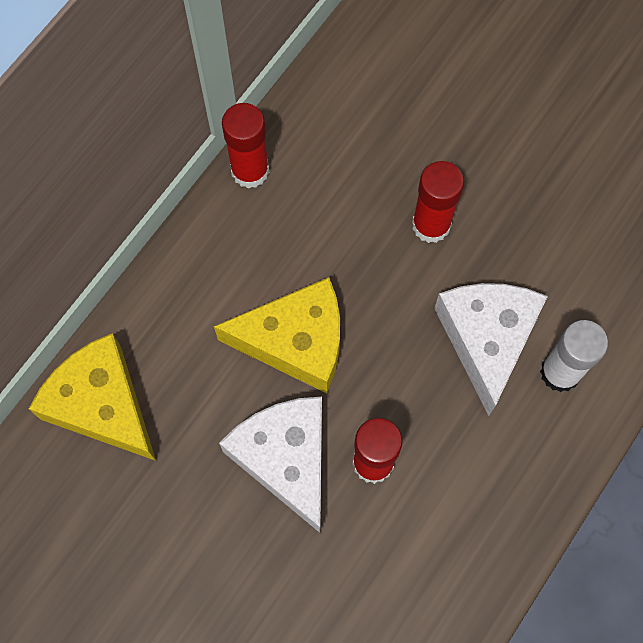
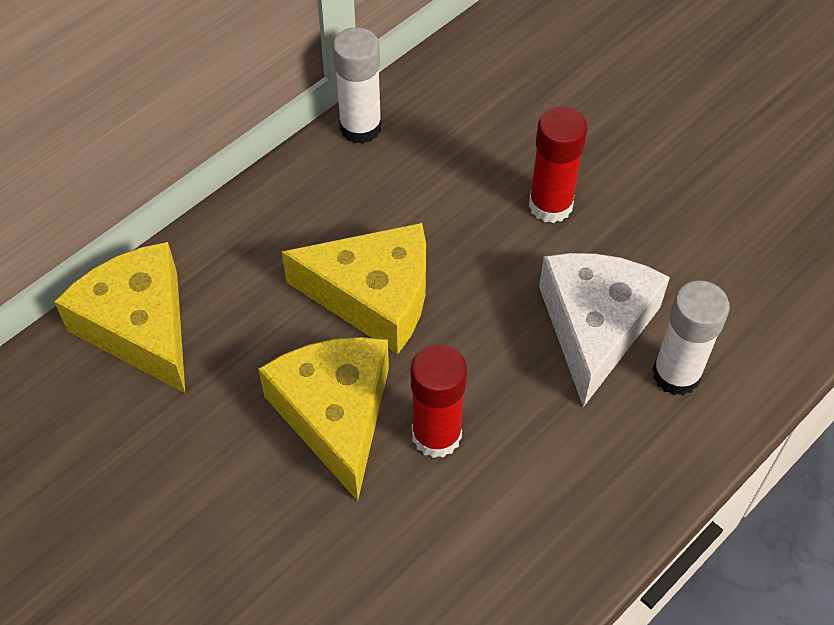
camera: 10 degrees right, 15 degrees down
(250, 171) = (360, 127): red glue stick -> white glue stick
(286, 458) = (335, 415): white cheese -> yellow cheese

